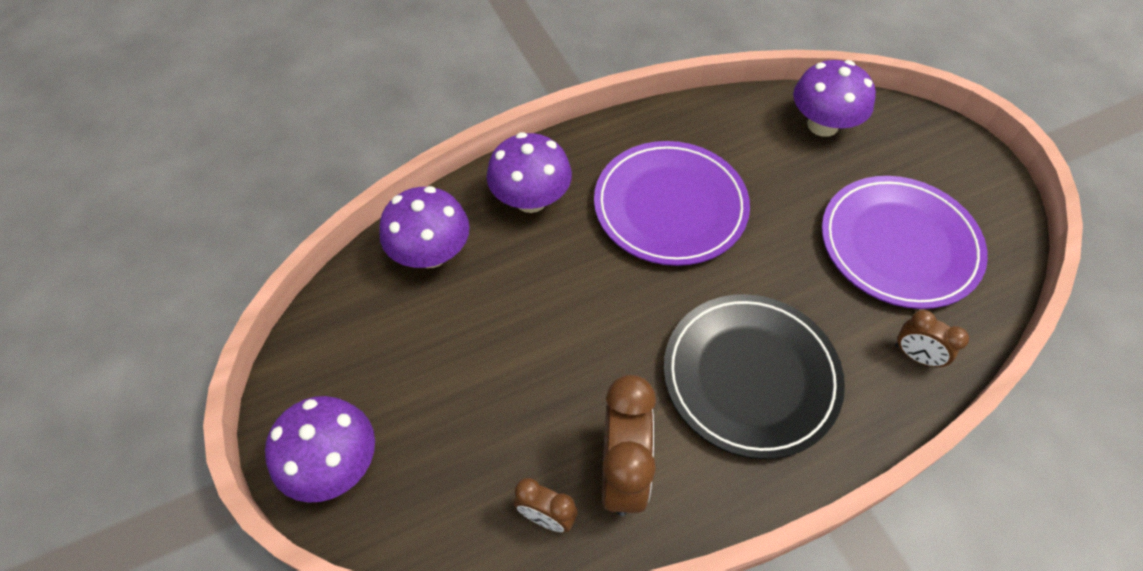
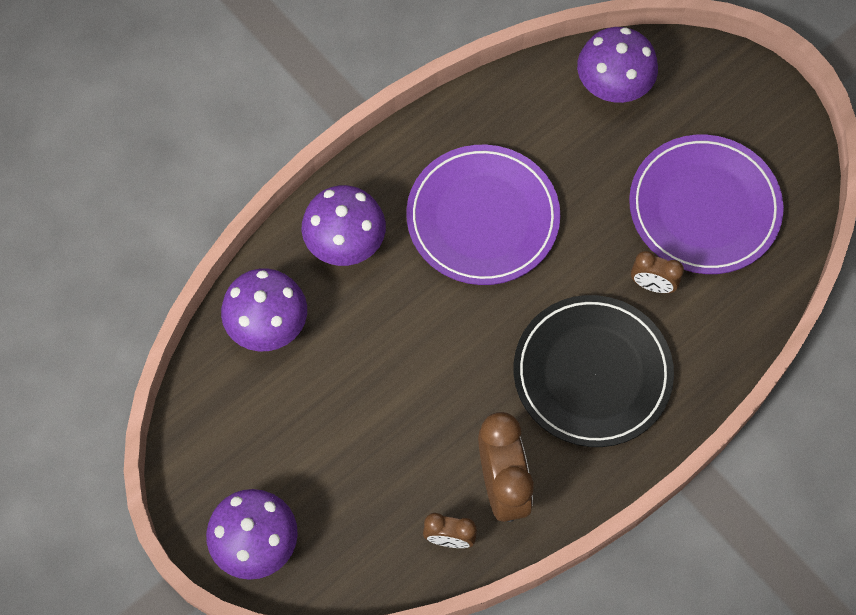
camera: 15 degrees left, 10 degrees up
(916, 356) = (731, 317): brown clock -> brown clock (652, 285)

